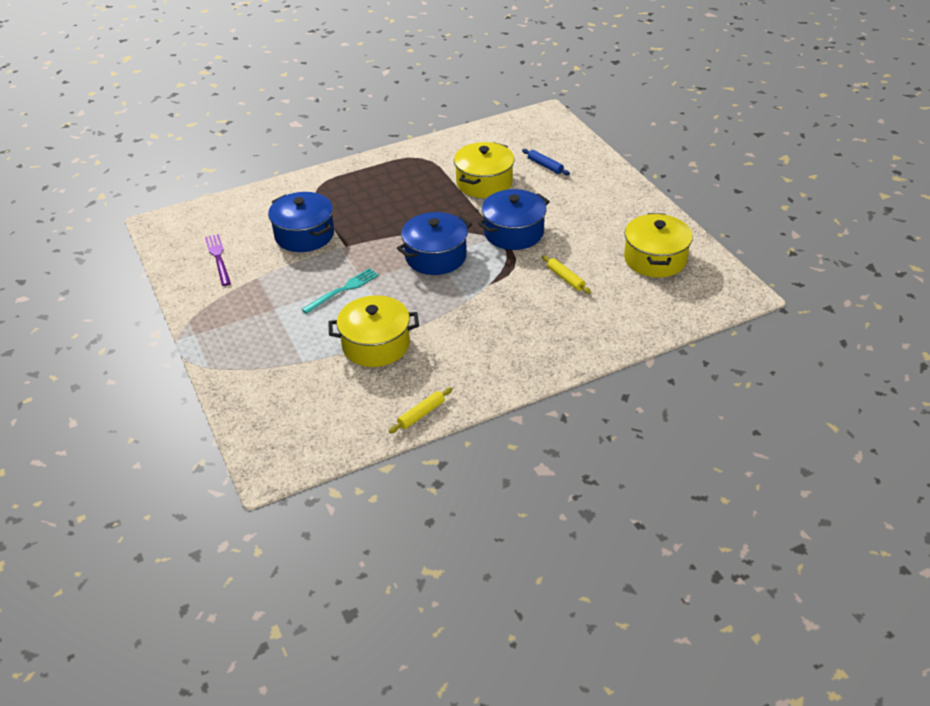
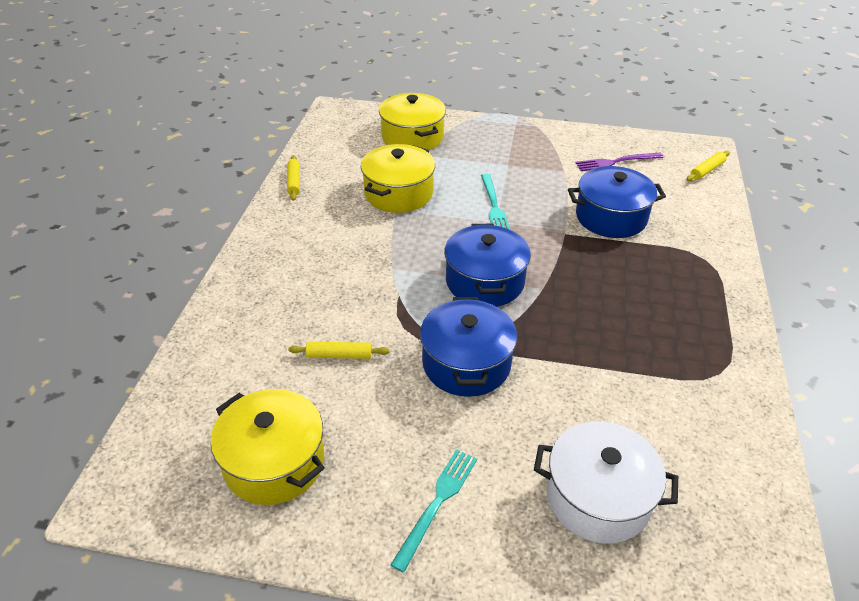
camera: 125 degrees right, 0 degrees up
(194, 215) = (707, 170): none -> yellow rolling pin
(218, 258) = (616, 162): purple fork -> purple fork turned 150 degrees clockwise
(484, 183) = (604, 400): yellow pot -> yellow pot (412, 137)
(545, 166) = (598, 497): blue rolling pin -> white pot
(607, 203) = (437, 504): none -> turquoise fork

